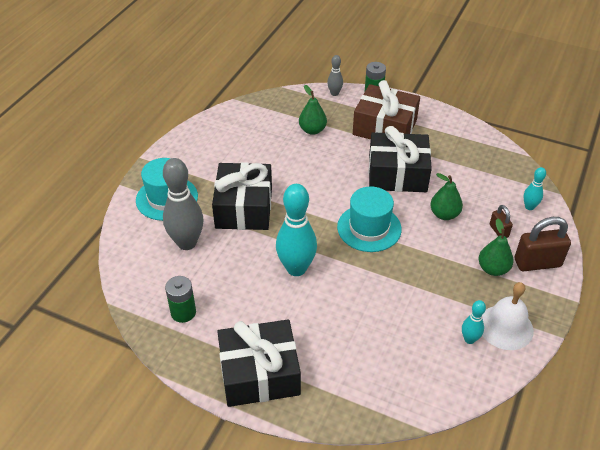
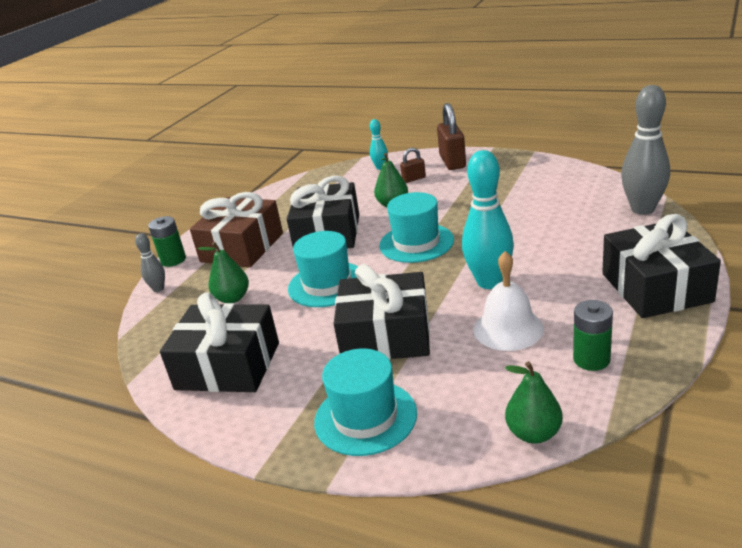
camera: 85 degrees left, 15 degrees down
(187, 243) = (461, 378): grey bowling pin -> grey bowling pin (642, 209)
(235, 136) = (228, 366): none -> black gift
(318, 176) = (327, 284): none -> turquoise hat
(469, 339) = (554, 184): turquoise bowling pin -> none
(493, 269) = (464, 179): green pear -> green pear (533, 433)
(505, 327) = (532, 171): white bell -> white bell (508, 328)

